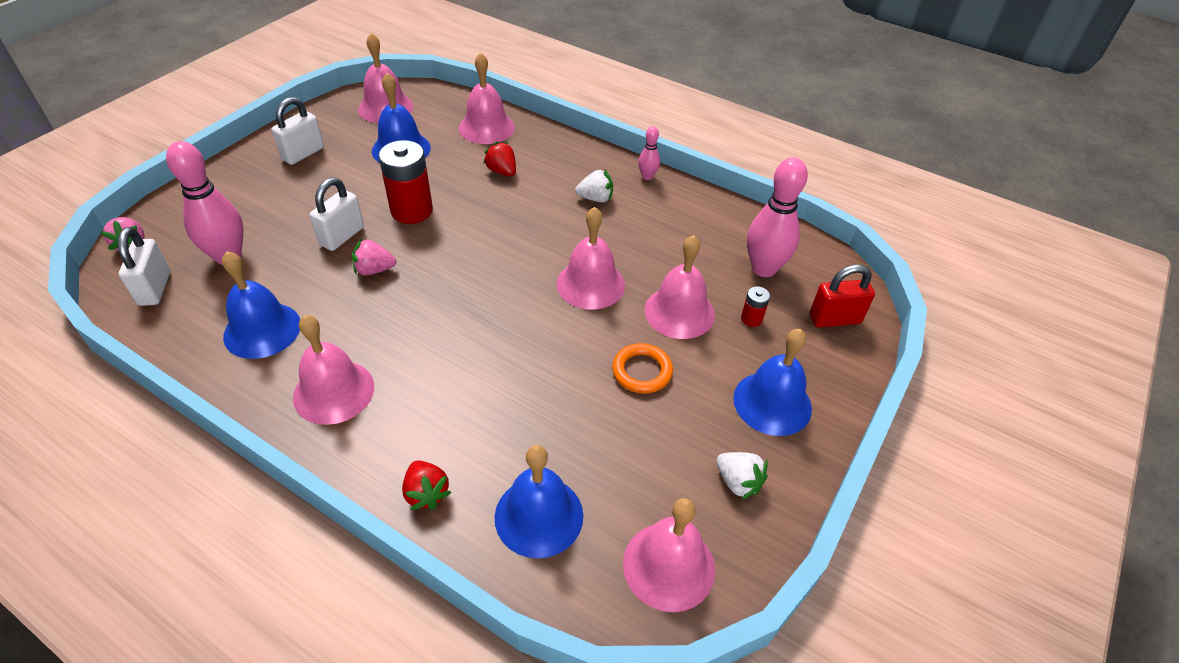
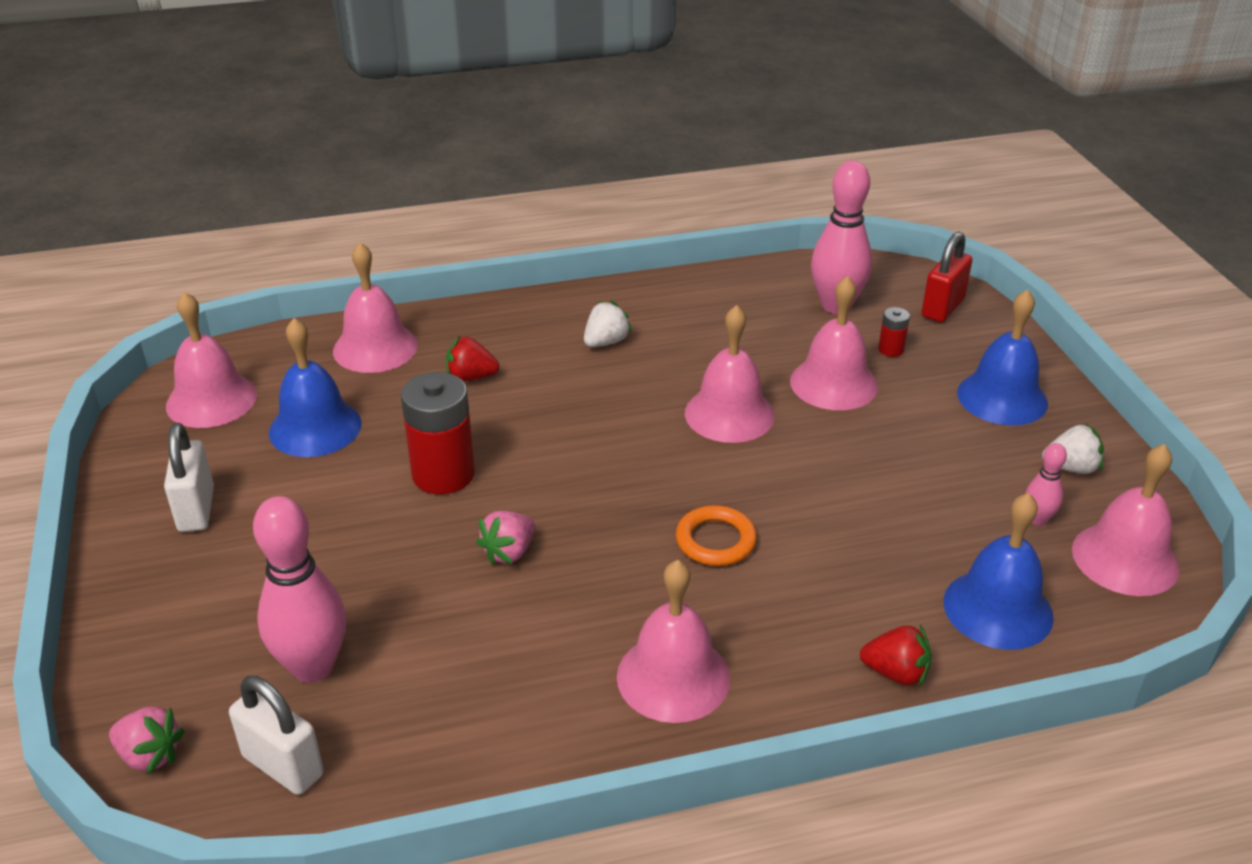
camera: 45 degrees left, 10 degrees down
(262, 330) = (496, 693): blue bell -> none
(342, 236) = (412, 550): white padlock -> none
(642, 371) = (884, 448): orange ring -> orange ring (715, 541)
(647, 176) = (618, 294): pink bowling pin -> pink bowling pin (1037, 519)

